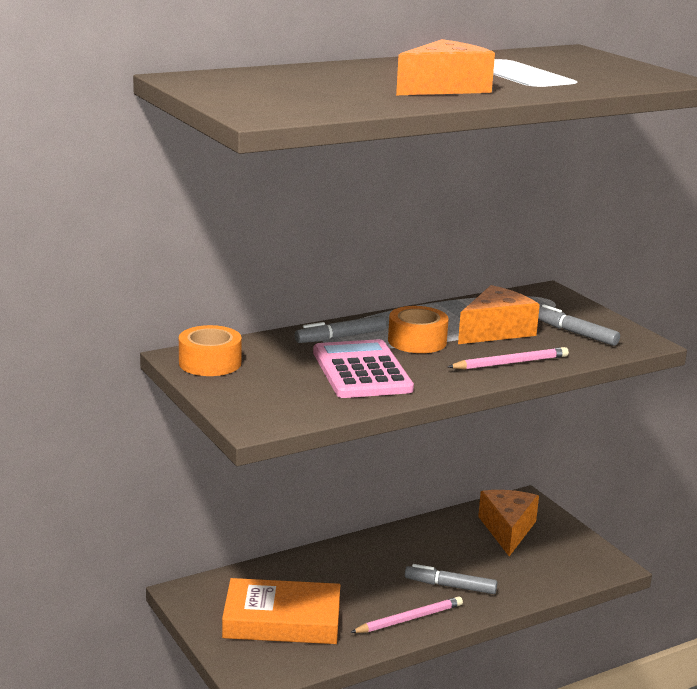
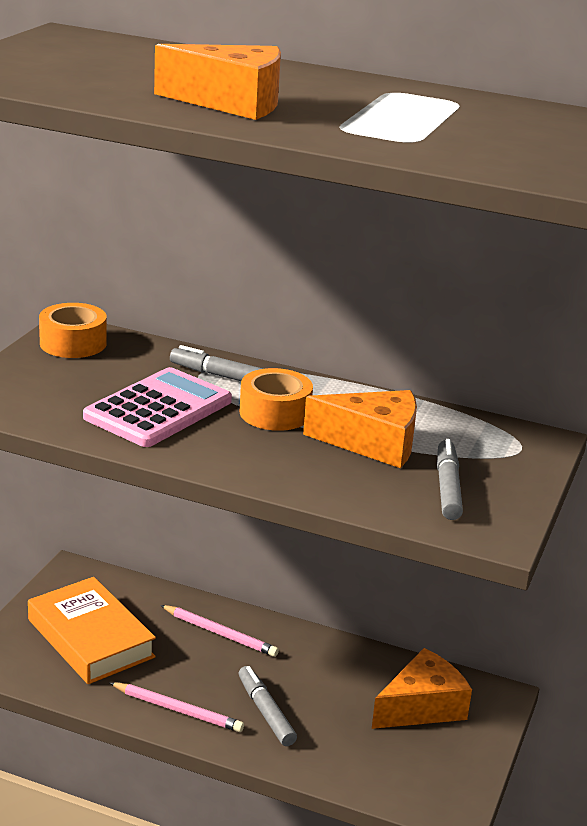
camera: 50 degrees right, 5 degrees up
(510, 363) = (300, 475): pink pencil -> pink pencil (220, 633)

